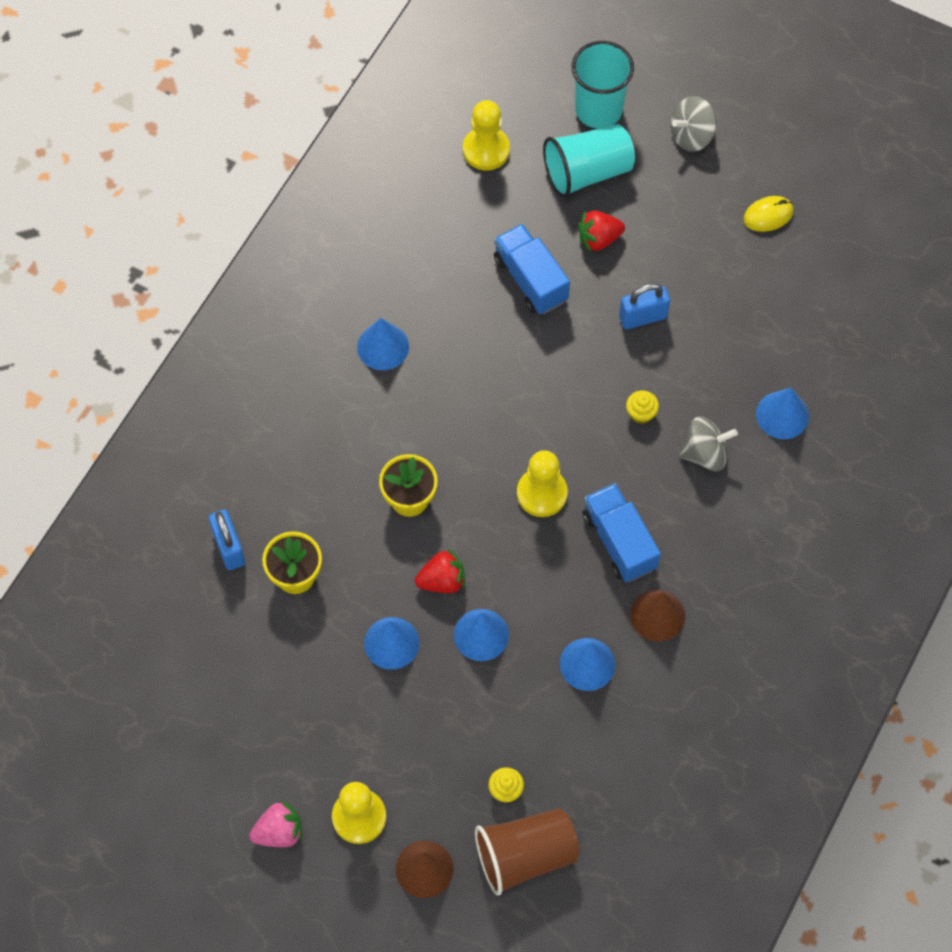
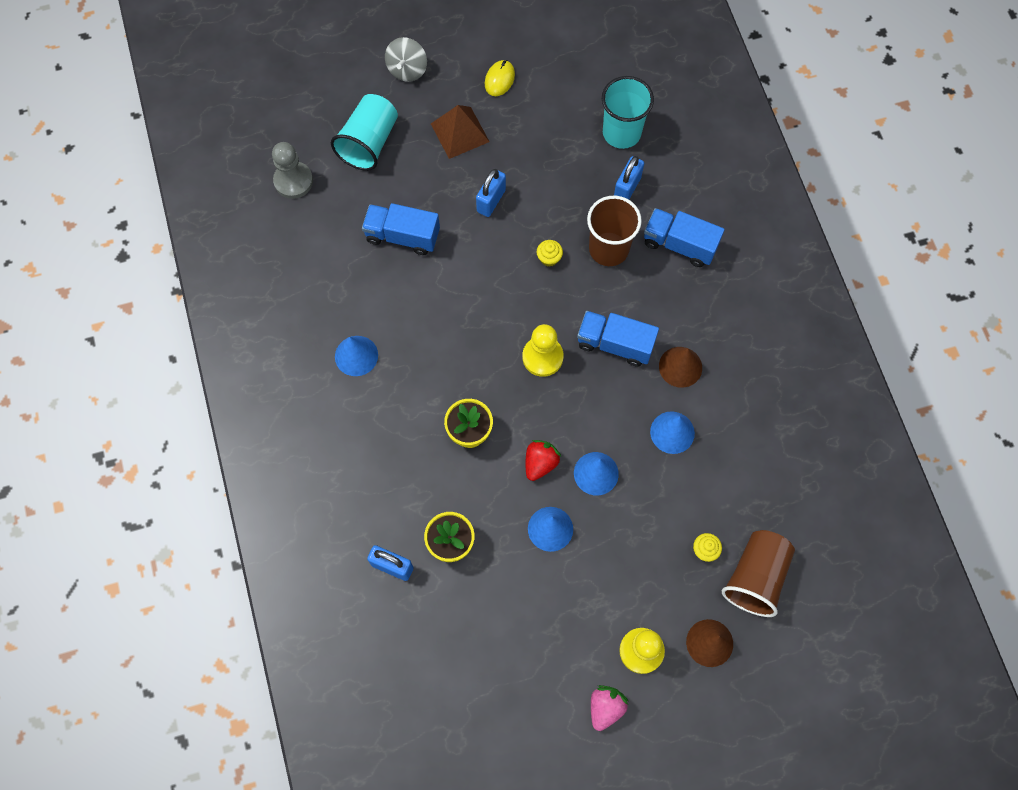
camera: 45 degrees left, 5 degrees up
(486, 150) = (293, 181): yellow pawn -> grey pawn
(598, 110) = (336, 100): turquoise cup -> turquoise cup (621, 132)
(599, 239) = (417, 177): red strawberry -> none
(679, 232) = (460, 132): none -> brown pyramid
(705, 453) = (608, 249): grey spinning top -> brown cup
(776, 508) = (679, 244): none -> blue truck
(782, 415) = (627, 188): blue cone -> blue padlock

